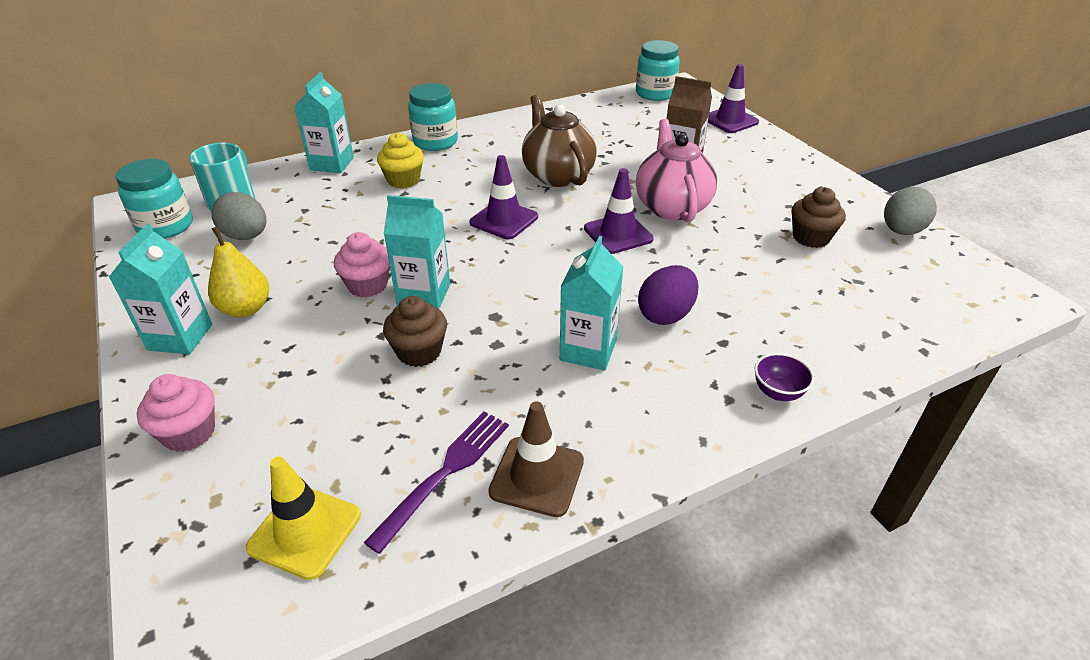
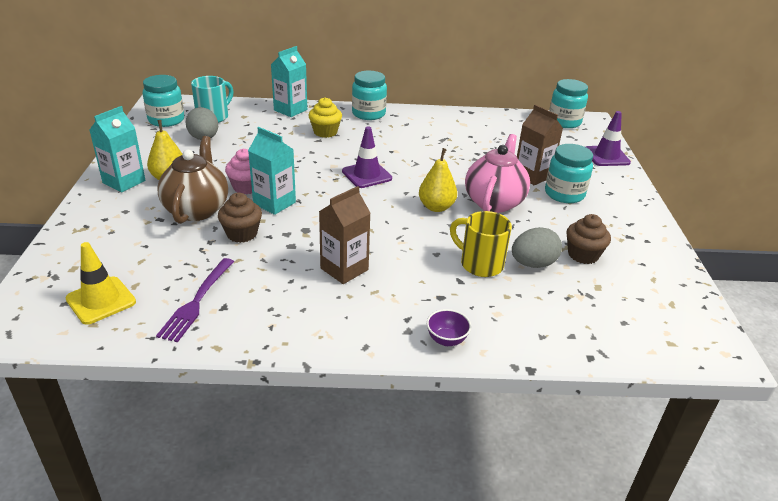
camera: 25 degrees right, 5 degrees down
(189, 433) = (88, 231): pink cupcake -> none
(445, 472) = (197, 302): purple fork -> purple fork turned 135 degrees clockwise
(537, 476) = (245, 324): brown traffic cone -> none
(557, 175) = (431, 158): brown teapot -> brown teapot (197, 209)
(588, 350) = (344, 269): turquoise carton -> brown carton
(618, 234) = (436, 207): purple traffic cone -> yellow pear
(666, 315) = (418, 267): purple egg -> none
(725, 286) = (479, 264): none -> yellow mug
(730, 175) = (564, 194): none -> turquoise jar
(901, 231) = (667, 274): grey egg -> grey egg (533, 264)

